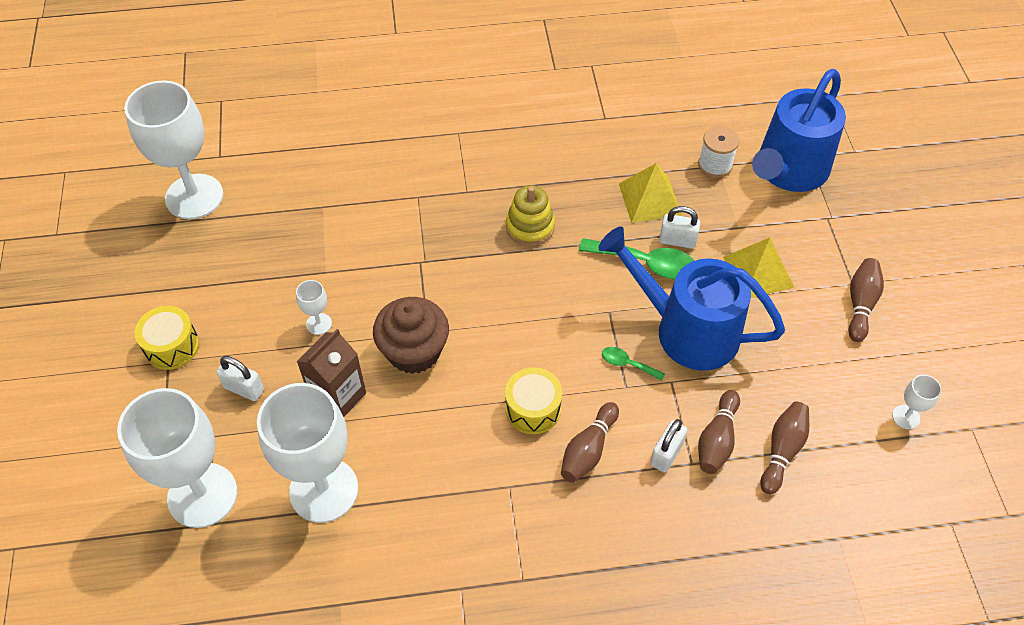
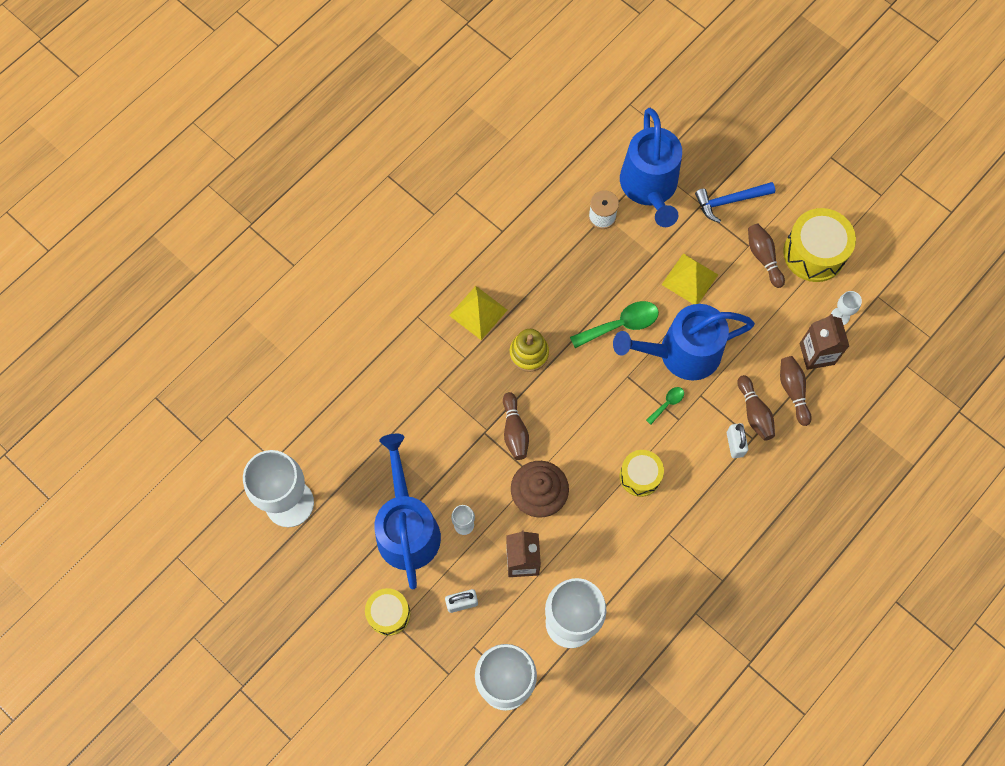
camera: 40 degrees left, 15 degrees up
(267, 288) = (407, 528): none -> blue watering can
(588, 450) = (692, 476): brown bowling pin -> brown bowling pin (514, 431)
(627, 364) = (667, 403): green spoon -> green spoon turned 150 degrees clockwise
(650, 199) = (584, 274): yellow pyramid -> yellow pyramid (478, 312)
(677, 240) = (625, 293): white padlock -> none
(844, 434) = (816, 354): none -> brown carton
(867, 233) = (730, 201): none -> blue hammer
(926, 338) = (814, 253): none -> yellow drum

